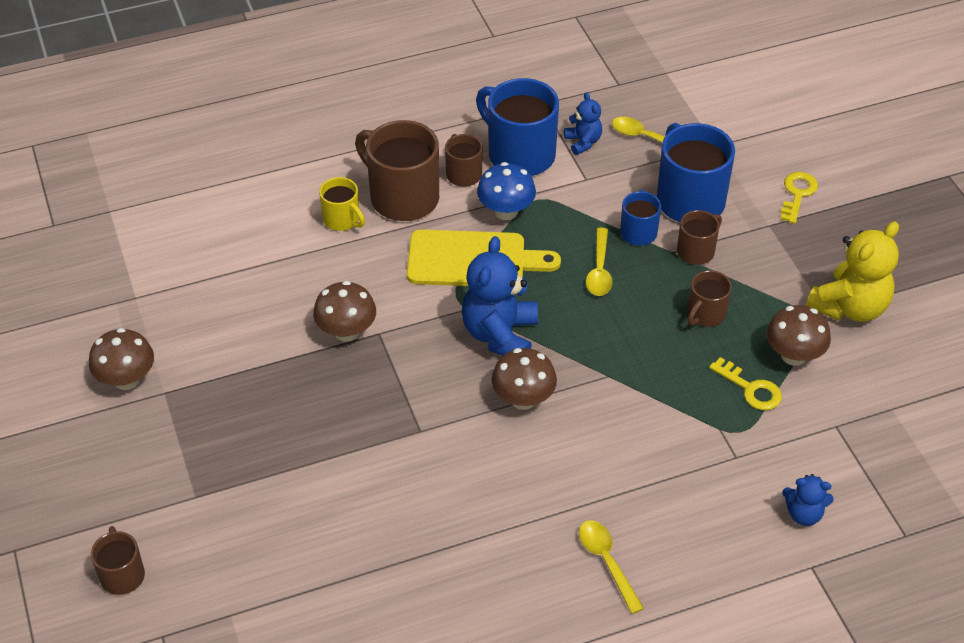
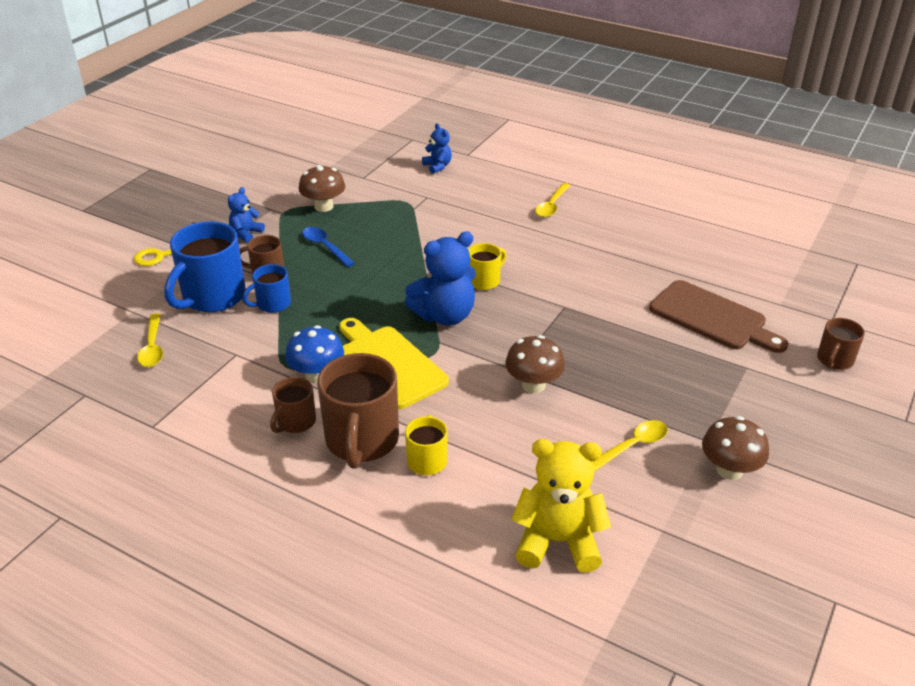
camera: 130 degrees left, 10 degrees down
(278, 534) = (712, 318): none -> brown cutting board
(519, 154) = (238, 403): blue mug -> none
(523, 399) = (484, 281): brown mushroom -> yellow mug
(583, 142) = (188, 377): blue teddy bear -> blue teddy bear (246, 233)
(599, 270) = (332, 303): yellow spoon -> yellow spoon (632, 446)
(705, 314) = (325, 247): brown mug -> blue spoon
(750, 389) = (369, 210): yellow key -> none
(849, 307) = (258, 203): yellow teddy bear -> yellow teddy bear (558, 541)

